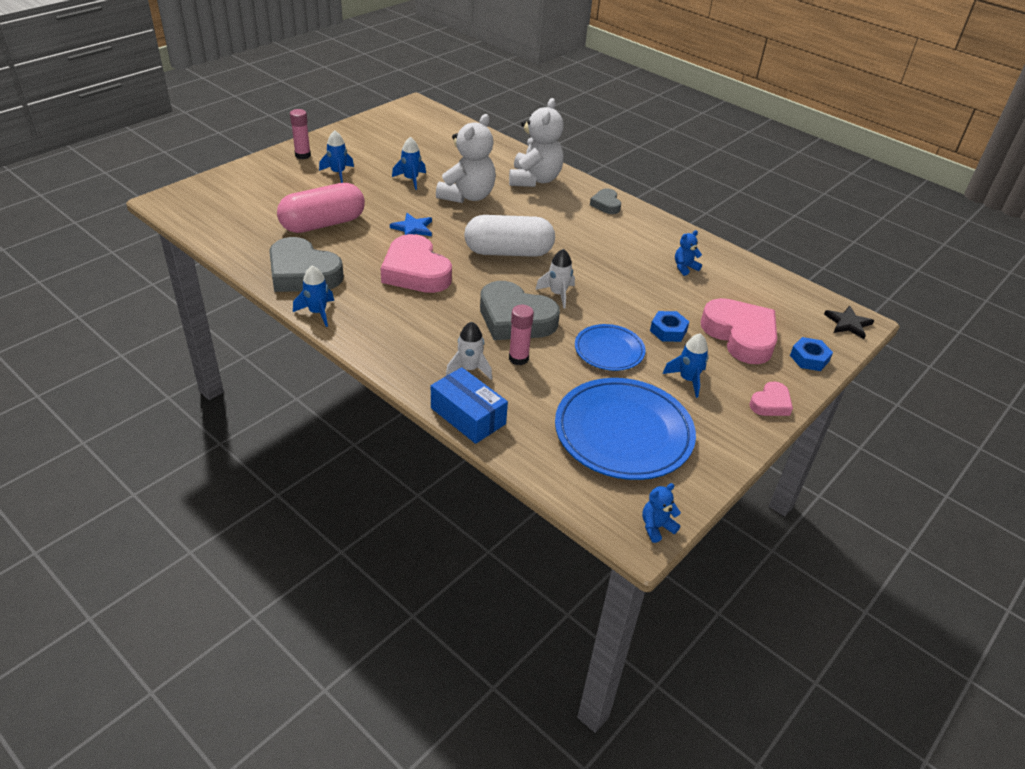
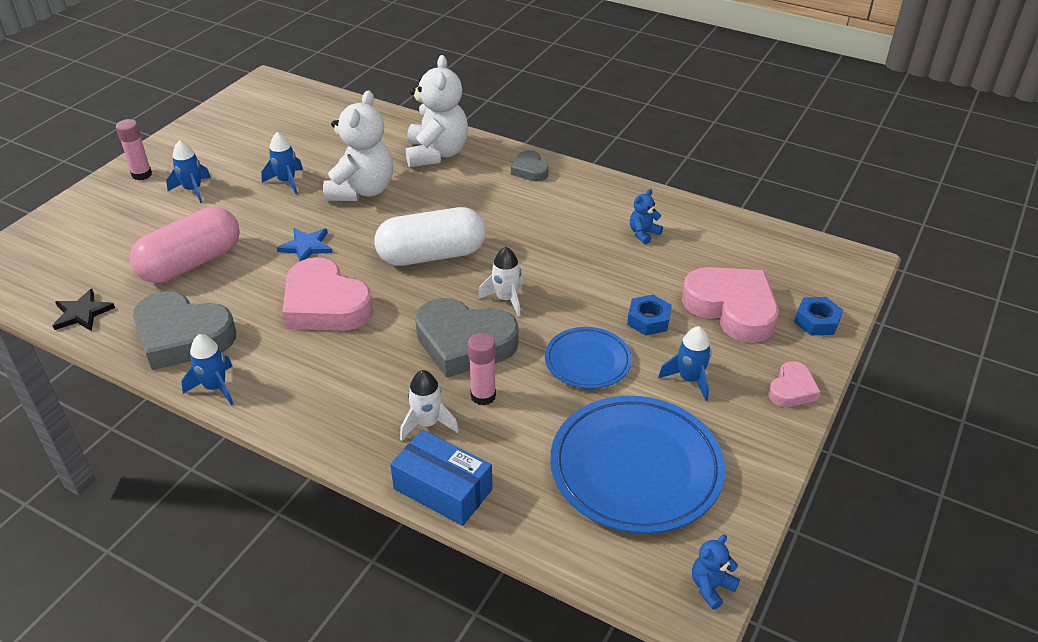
camera: 10 degrees left, 0 degrees up
(848, 323) = (845, 267): black star -> black star (82, 313)

